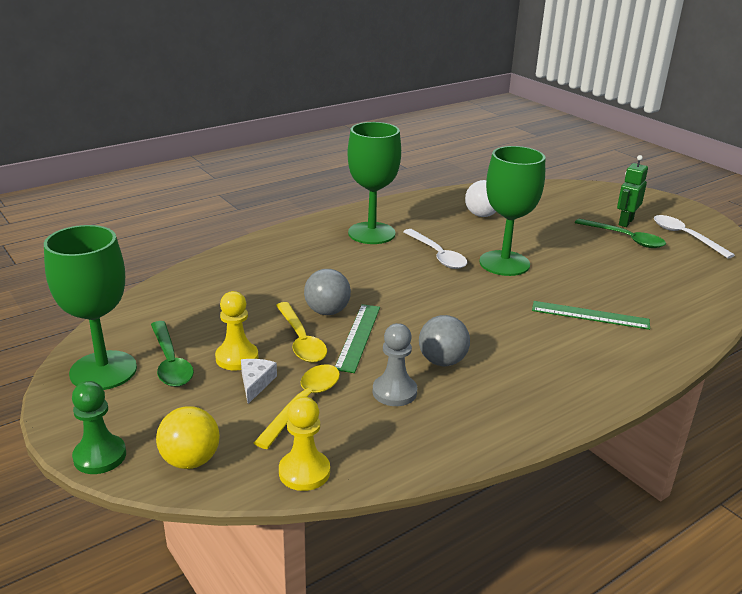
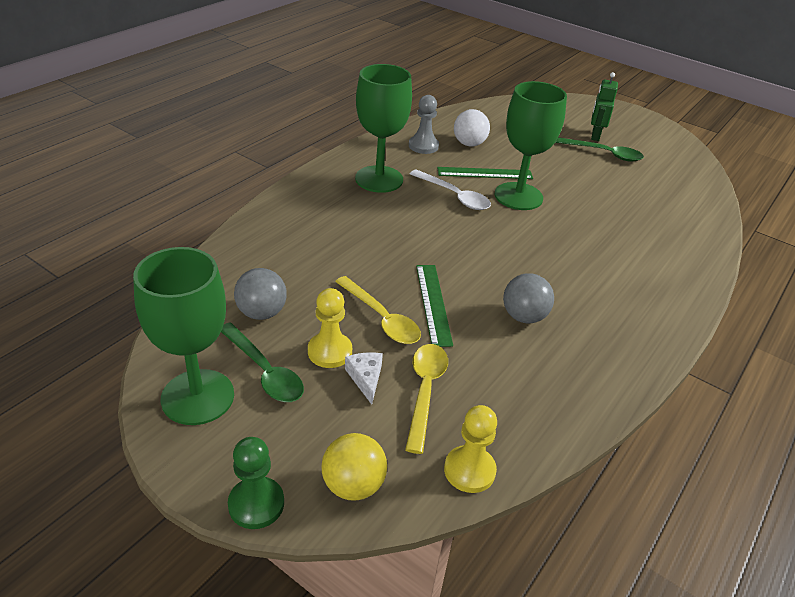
camera: 20 degrees left, 10 degrees up
(327, 311) = (387, 279): grey ball -> grey ball (261, 313)
(394, 392) = (500, 360): grey pawn -> grey pawn (423, 146)
(590, 315) = (619, 242): green ruler -> green ruler (485, 173)
(685, 237) = (650, 145): white spoon -> none

